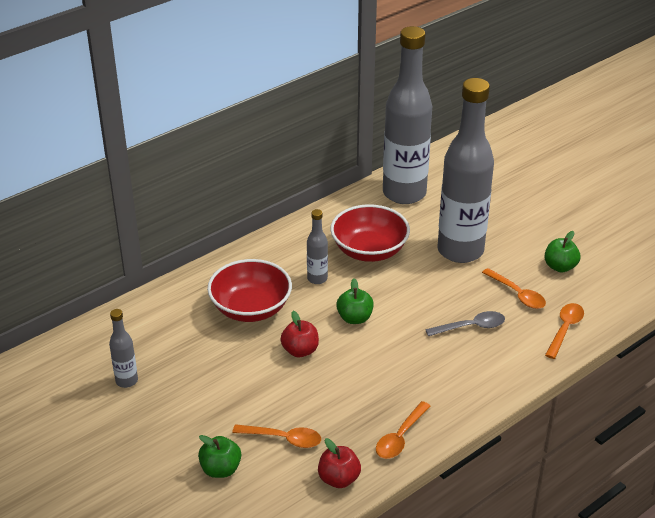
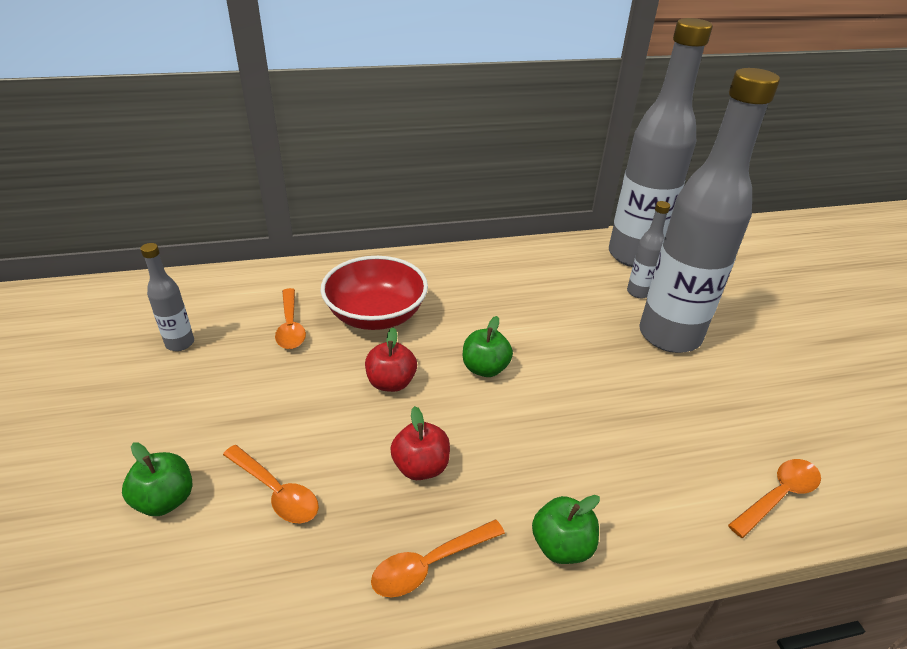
camera: 25 degrees right, 0 degrees up
(317, 279) = (474, 309): grey bottle -> grey bottle (638, 292)
(339, 479) = (294, 593): red apple -> red apple (421, 467)
(369, 250) = (555, 299): red bowl -> none
(471, 327) = (633, 437): grey spoon -> none
(517, 294) = (723, 417): orange spoon -> orange spoon (291, 326)
(560, 267) = (804, 402): green apple -> green apple (561, 546)

